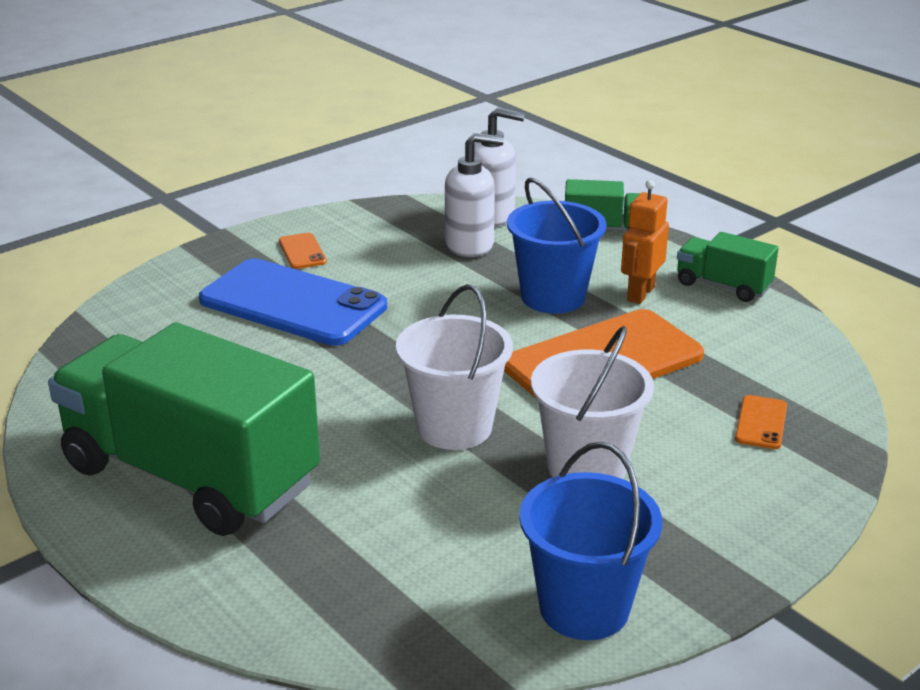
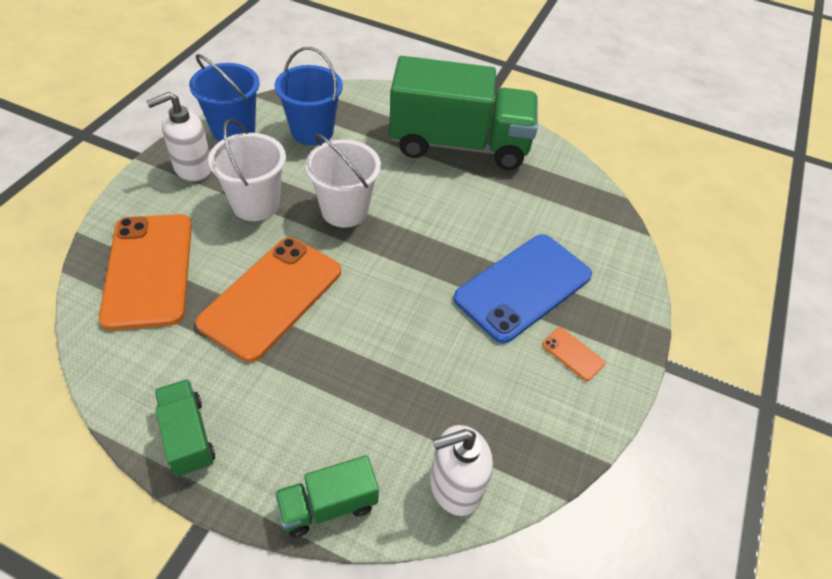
camera: 150 degrees right, 20 degrees up
(293, 303) = (523, 287): blue phone -> blue phone turned 45 degrees counterclockwise
(470, 245) = (445, 419): white soap dispenser -> white soap dispenser (193, 168)
(553, 297) = (336, 363): blue bucket -> blue bucket (312, 131)
(640, 294) = (263, 395): orange robot -> none
(723, 286) = (188, 436): green truck -> green truck turned 120 degrees counterclockwise
(761, 423) = (149, 270): orange phone -> orange phone, size x2.47

